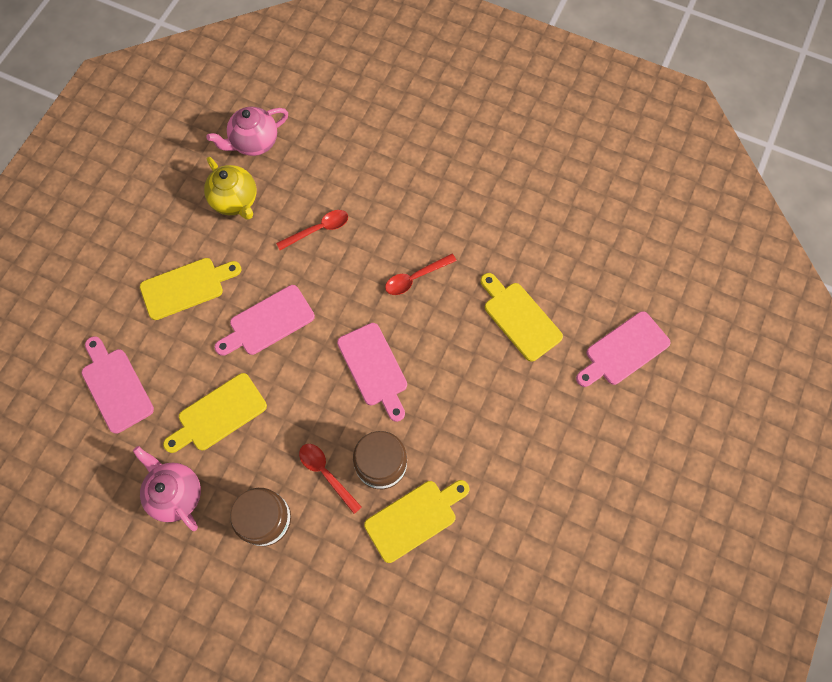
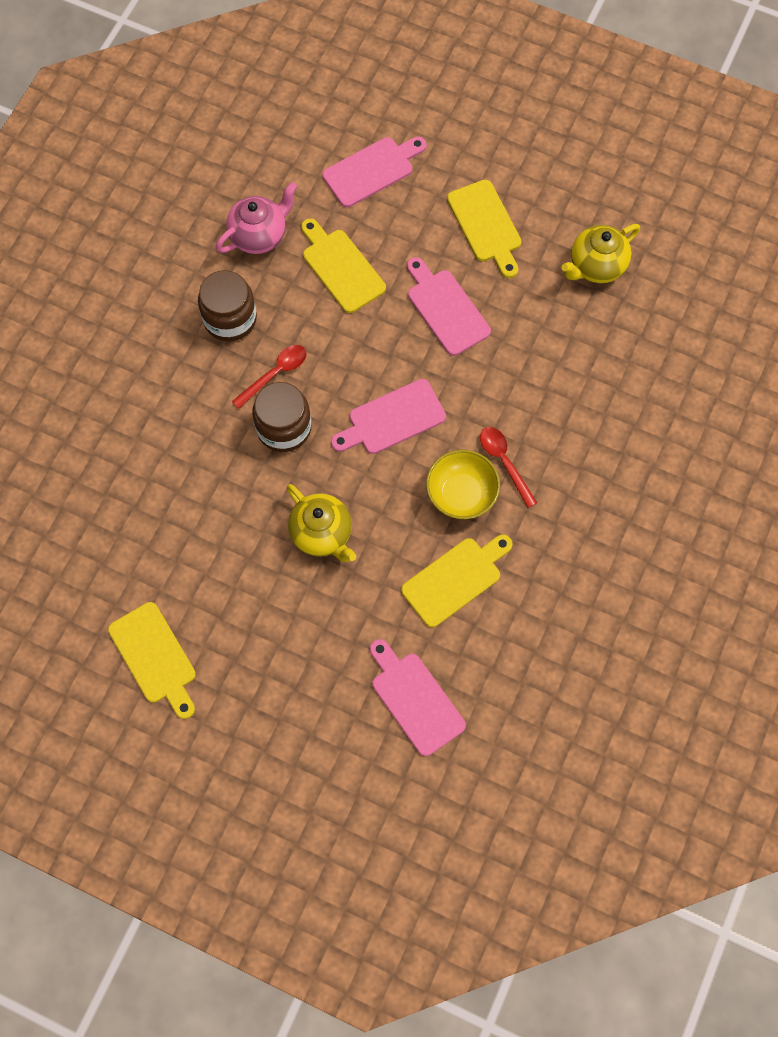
camera: 90 degrees right, 0 degrees up
(254, 142) = (676, 281): pink teapot -> none
(318, 229) = (563, 355): red spoon -> none
(414, 518) = (225, 461): yellow cutting board -> yellow cutting board (155, 657)
(444, 312) = (461, 494): none -> yellow bowl
(483, 428) = (322, 534): none -> yellow teapot

